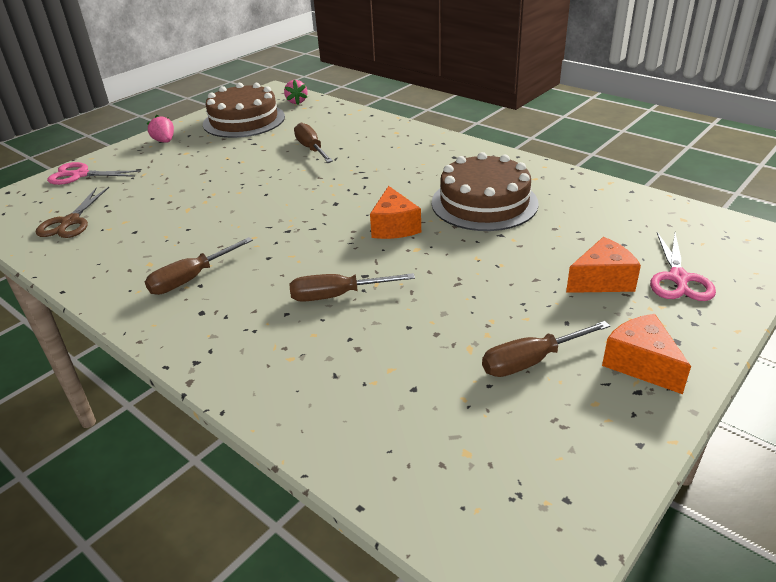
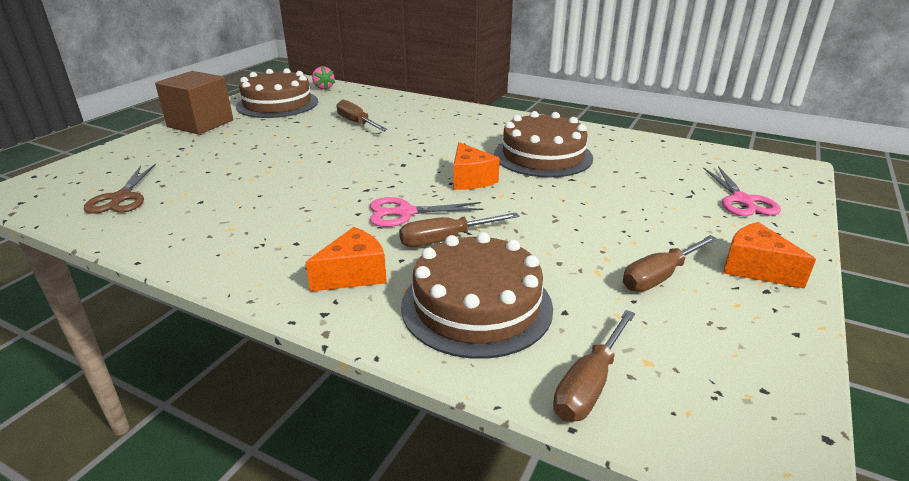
camera: 15 degrees left, 5 degrees down
(80, 175) = (117, 156): pink scissors -> pink scissors (405, 213)
(164, 141) = (200, 123): pink strawberry -> brown cube
(191, 279) = (283, 238): brown screwdriver -> brown screwdriver (589, 385)
(333, 371) = (476, 306): none -> brown cake
(602, 280) = (680, 207): orange cheese -> orange cheese (354, 274)

